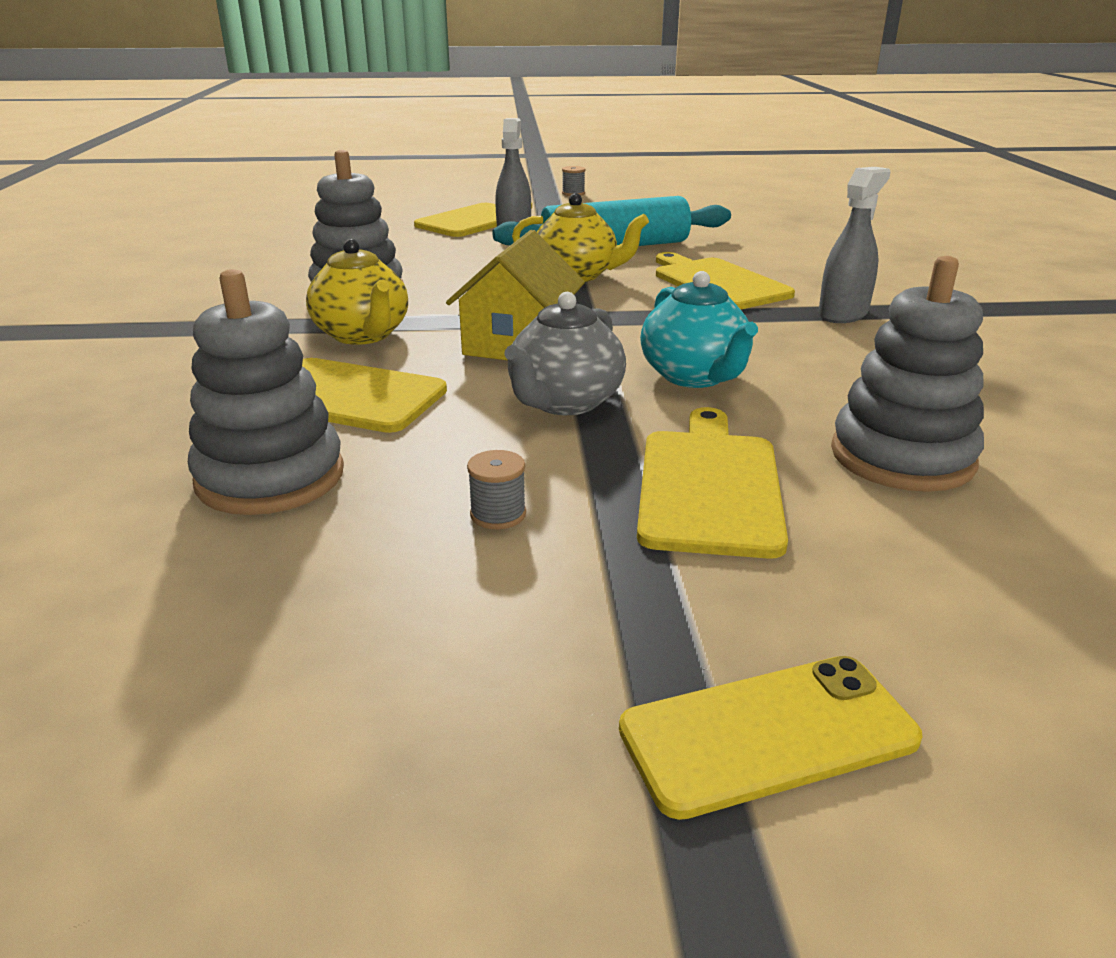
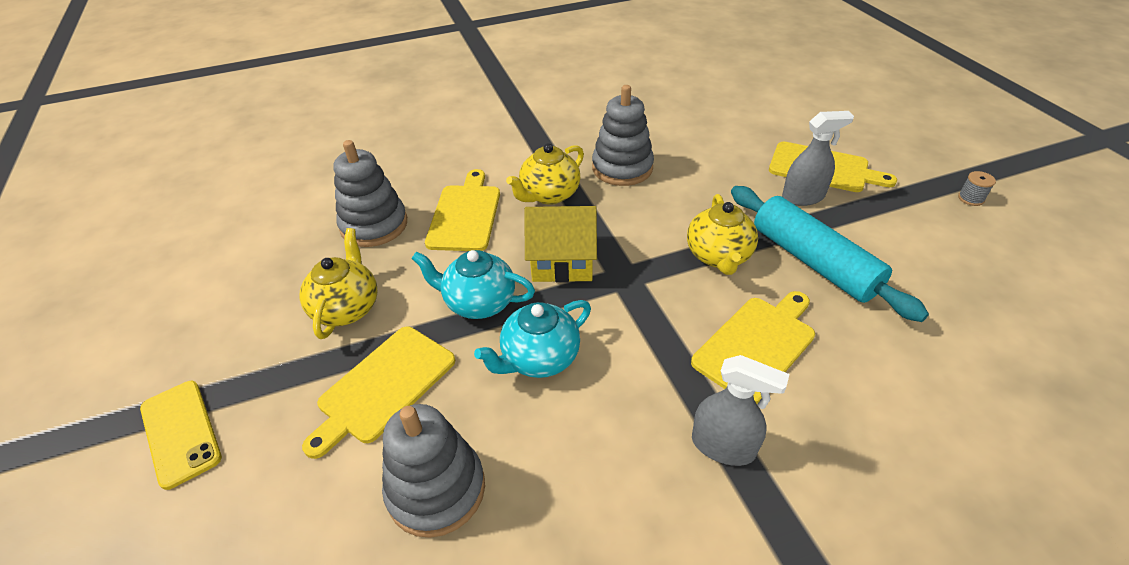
camera: 75 degrees right, 15 degrees up
(498, 514) = (347, 308): grey spool -> yellow teapot
(564, 402) = (478, 302): grey teapot -> turquoise teapot
(709, 486) = (384, 386): yellow cutting board -> yellow cutting board turned 135 degrees clockwise

